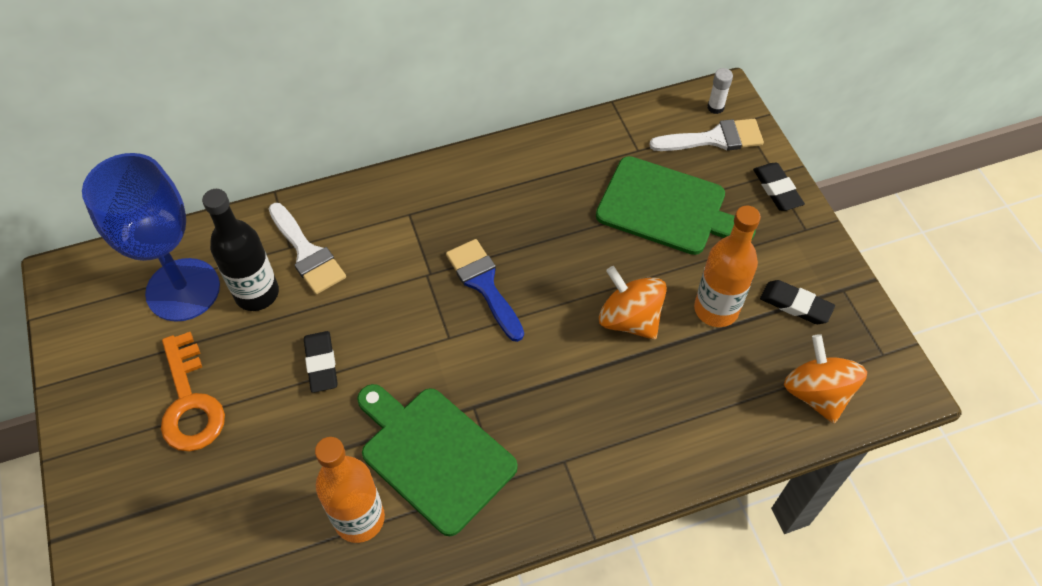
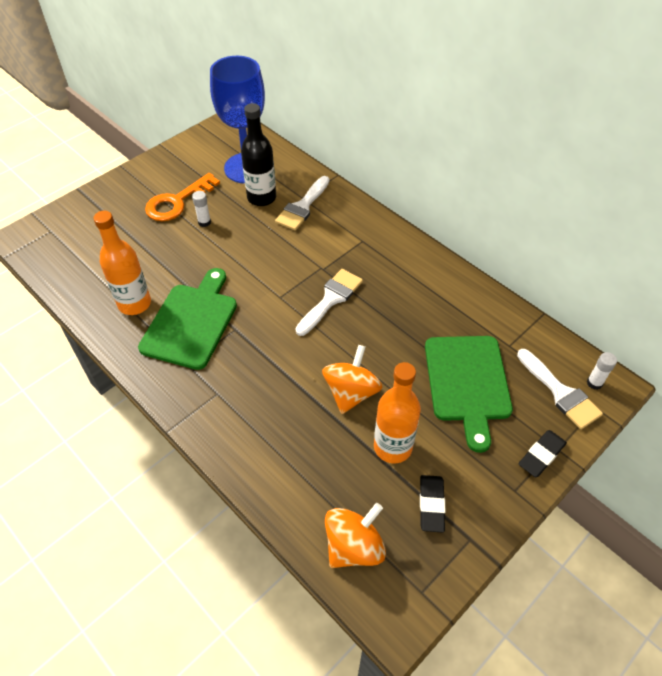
camera: 65 degrees right, 5 degrees down
(257, 380) = (204, 222): none -> white glue stick
(321, 364) = (229, 245): black eraser -> none
(484, 284) = (331, 299): blue brush -> white brush

